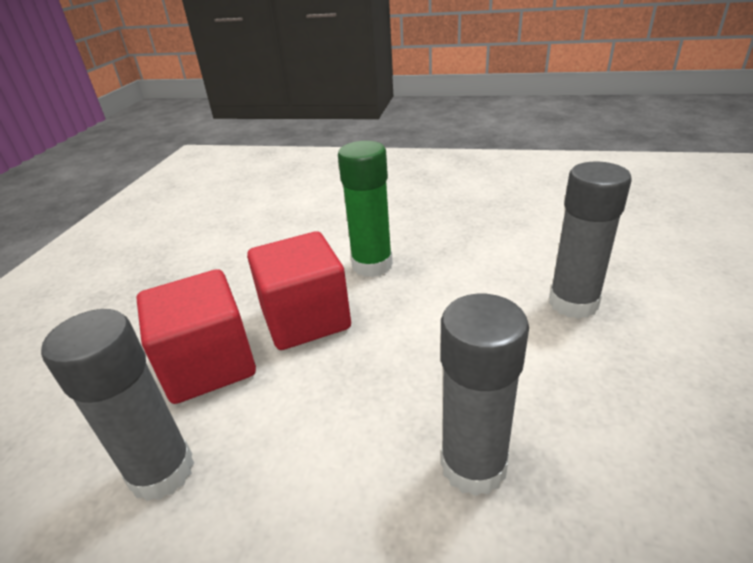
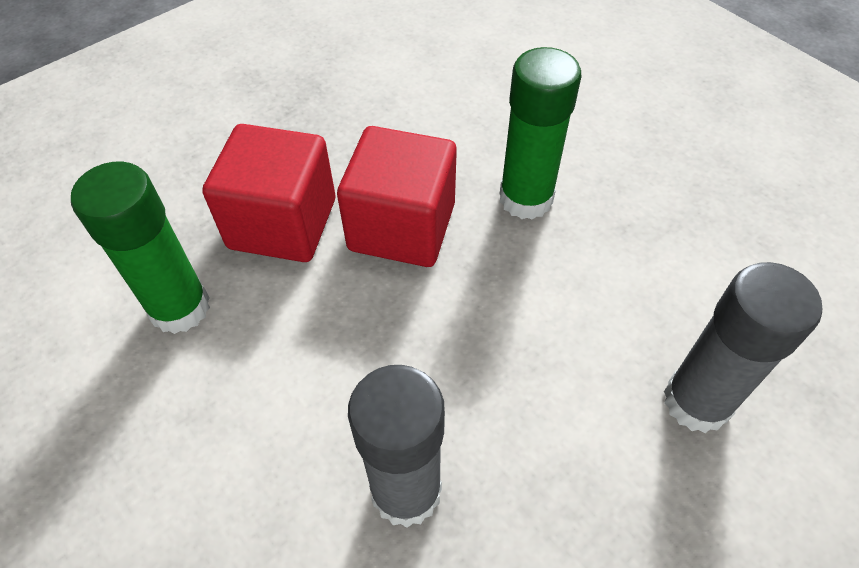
camera: 35 degrees right, 20 degrees up
(162, 471) = (180, 308): grey glue stick -> green glue stick

